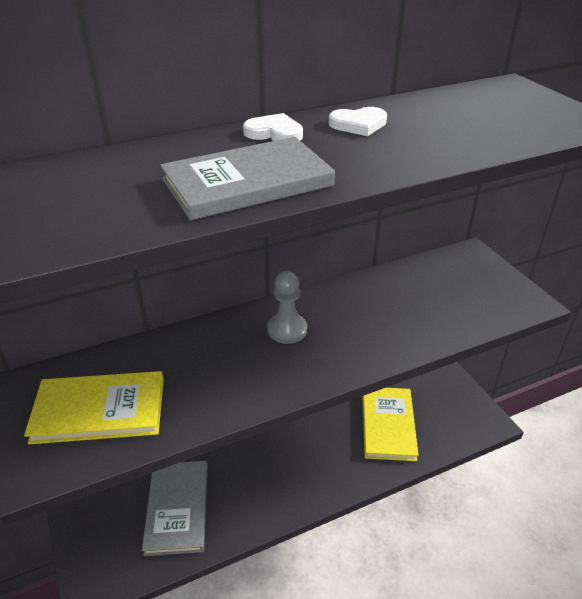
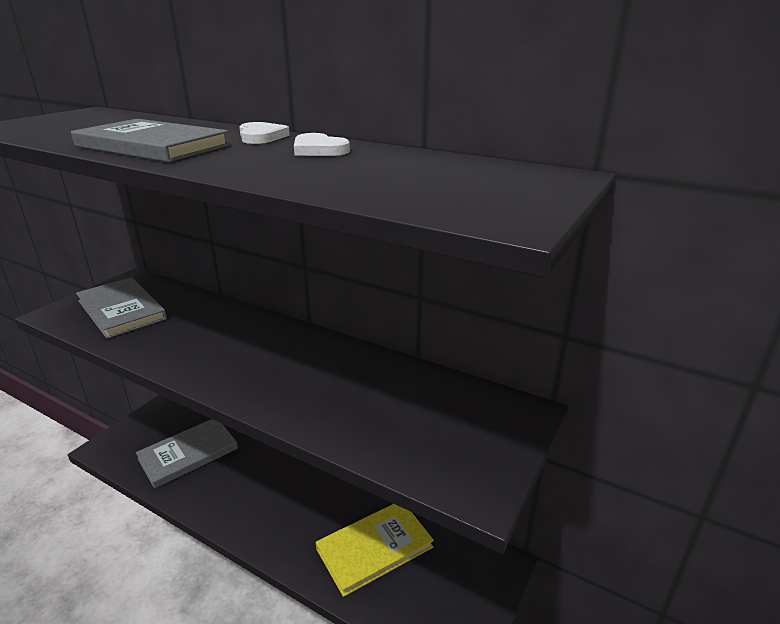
camera: 55 degrees right, 10 degrees down
(99, 410) = (122, 310): yellow book -> grey book
(287, 330) = (268, 346): grey pawn -> none

